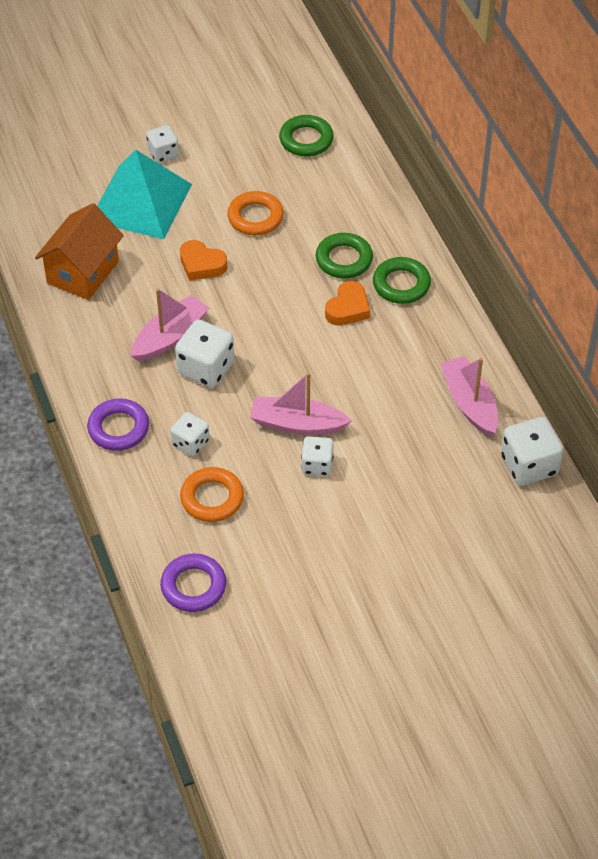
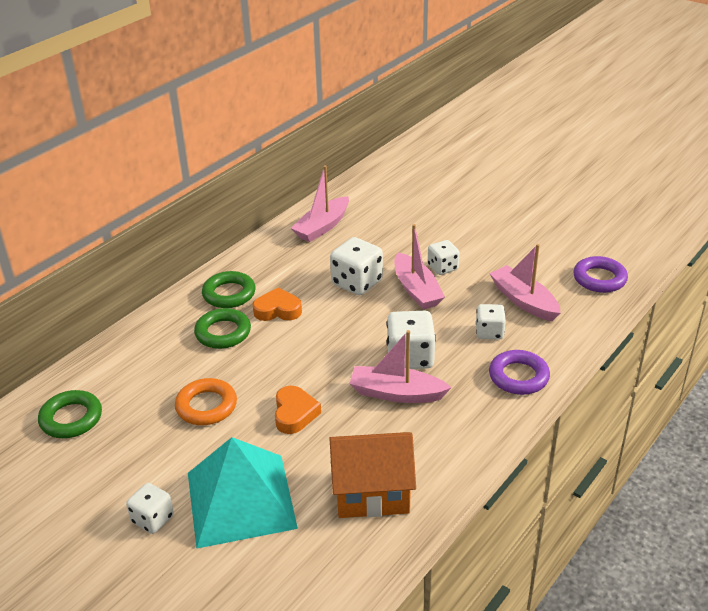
camera: 120 degrees left, 15 degrees down
(212, 498) = (524, 301): orange ring -> pink boat
(529, 465) = (352, 191): white dice -> white dice (357, 283)

